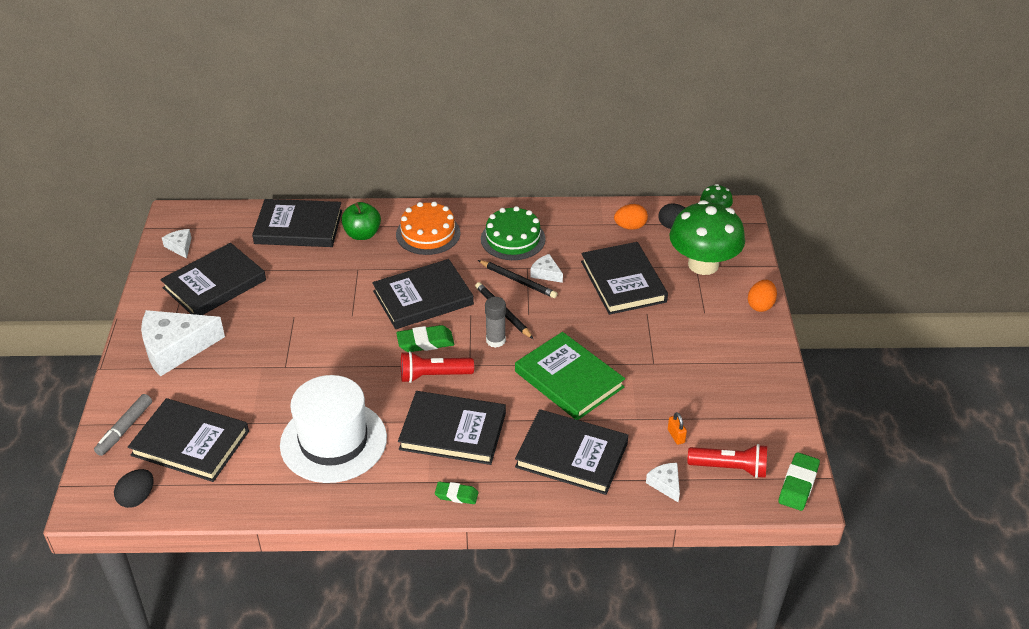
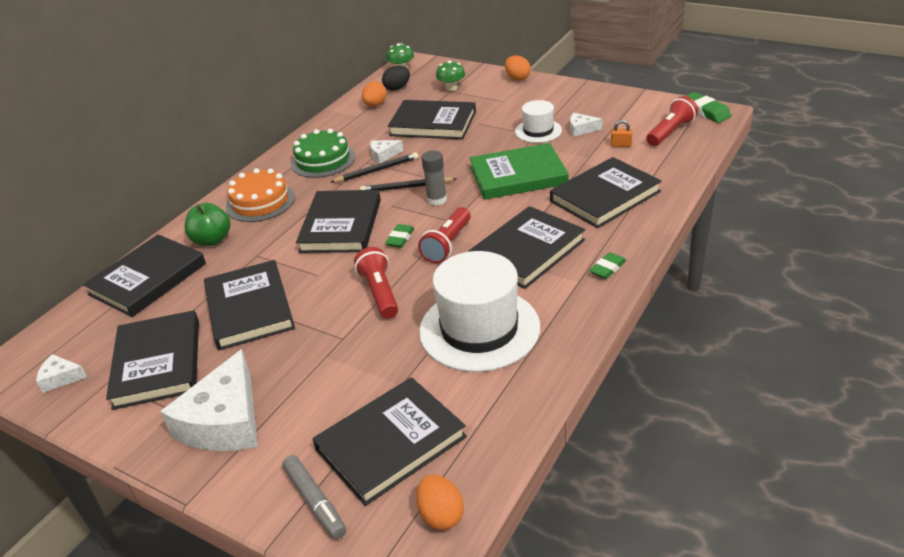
camera: 55 degrees left, 5 degrees down
(137, 498) = (441, 515): black egg -> orange egg
(293, 299) = (249, 308): none -> black book
(348, 363) = (380, 293): none -> red flashlight
(425, 342) = (400, 238): green eraser -> green eraser, size x0.67
(661, 363) = (538, 131): none -> white hat
(665, 484) = (668, 162): white cheese -> white cheese (581, 129)
(703, 264) = (451, 88): green mushroom -> green mushroom, size x0.46

